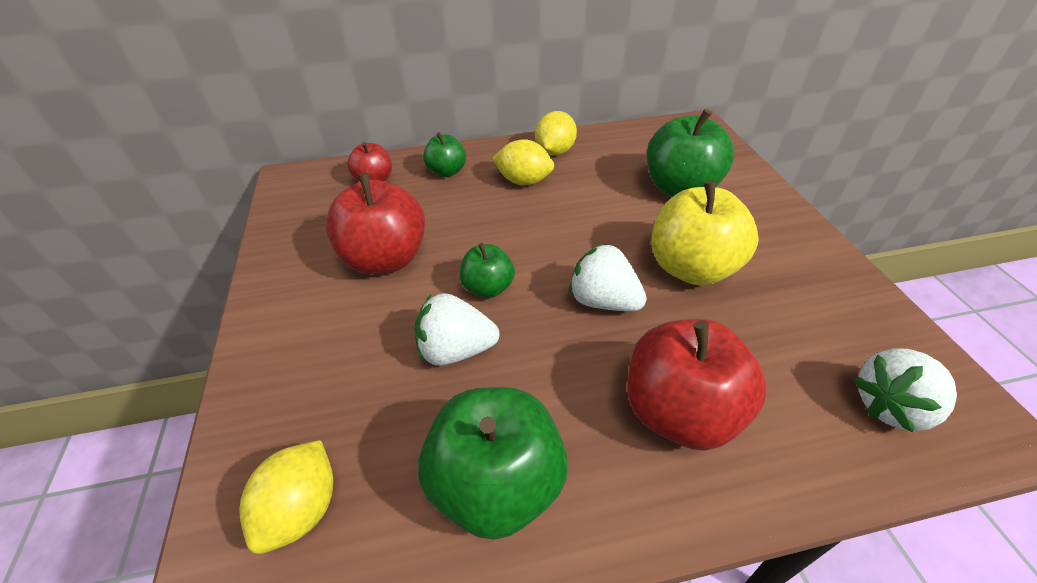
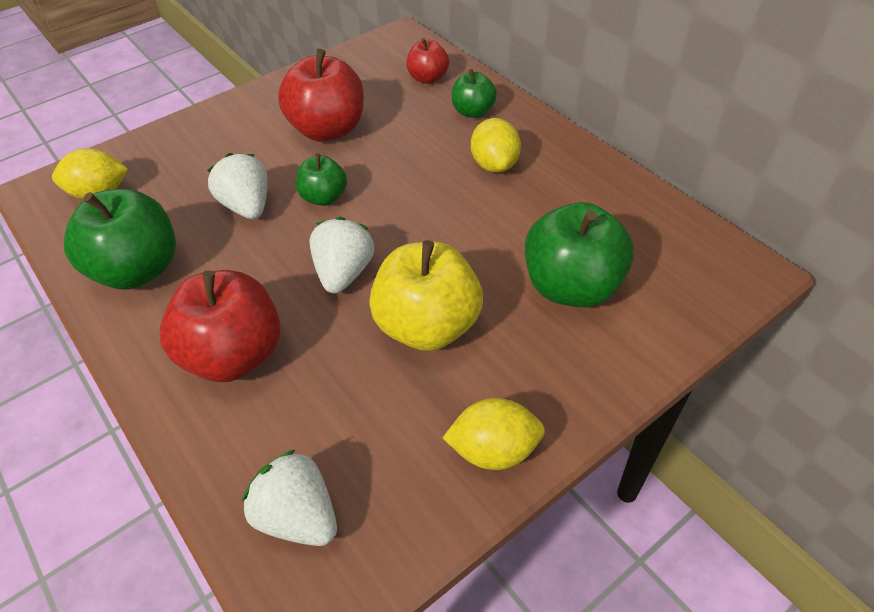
camera: 65 degrees right, 5 degrees up
(555, 152) = (568, 167): yellow lemon -> yellow lemon (493, 450)

